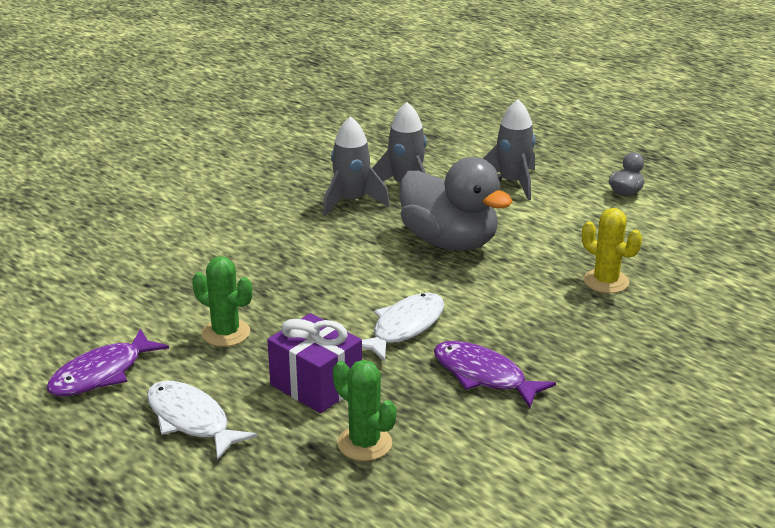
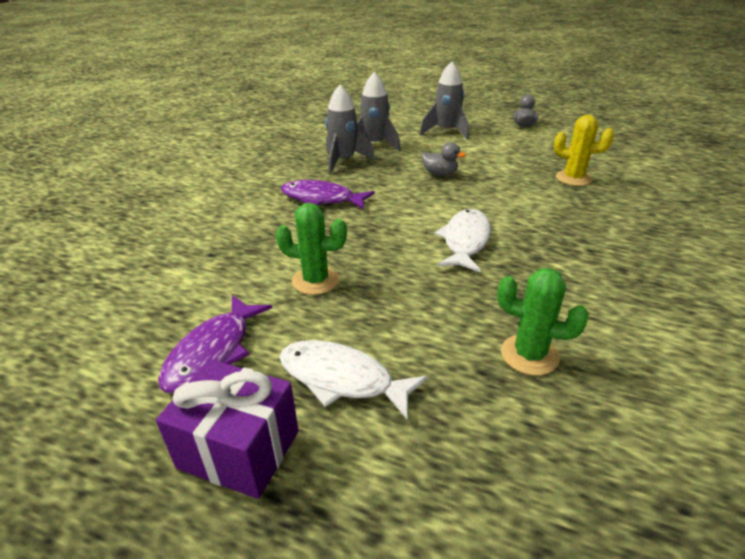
camera: 20 degrees left, 5 degrees up
(316, 385) = (435, 308): purple gift -> purple gift (239, 449)
(449, 242) = (440, 174): grey duck -> grey duck, size x0.42
(484, 376) = (565, 265): purple fish -> purple fish (322, 199)

